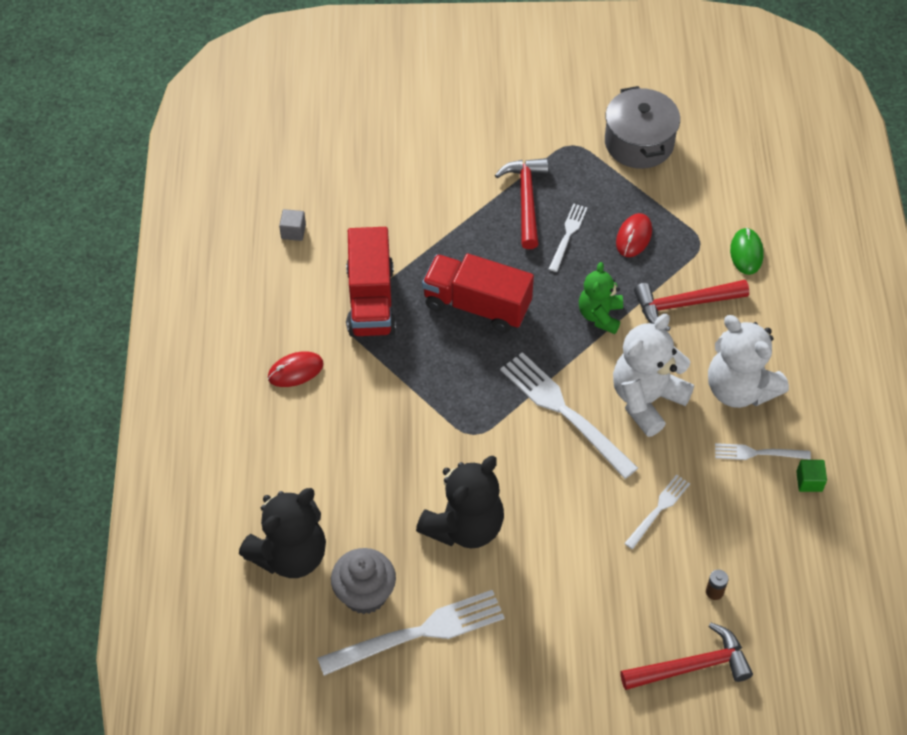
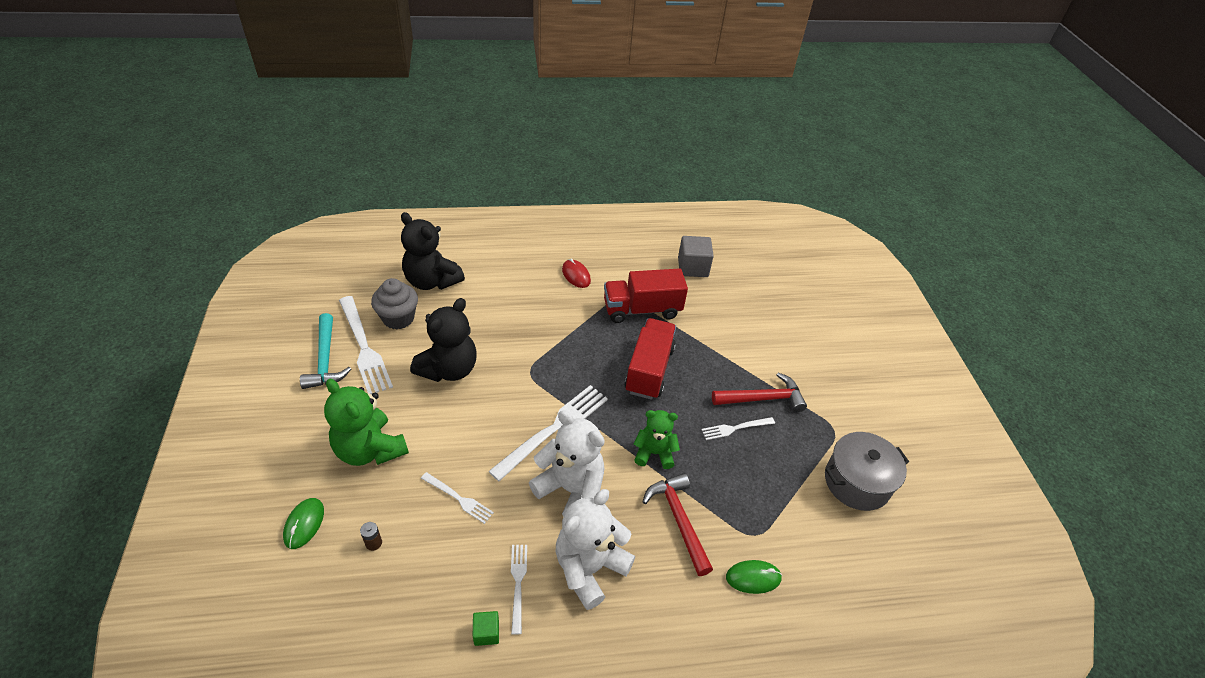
camera: 80 degrees right, 10 degrees down
(293, 231) = (693, 267): grey cube -> grey cube, size x1.85
(438, 679) = (325, 359): none -> turquoise hammer
(464, 526) = (449, 369): black teddy bear -> black teddy bear turned 90 degrees counterclockwise
(568, 234) = (735, 428): white fork -> white fork turned 150 degrees clockwise
(590, 608) = (370, 449): none -> green teddy bear
(634, 237) = (746, 478): red mouse -> none
(691, 666) = (304, 524): red hammer -> green mouse

